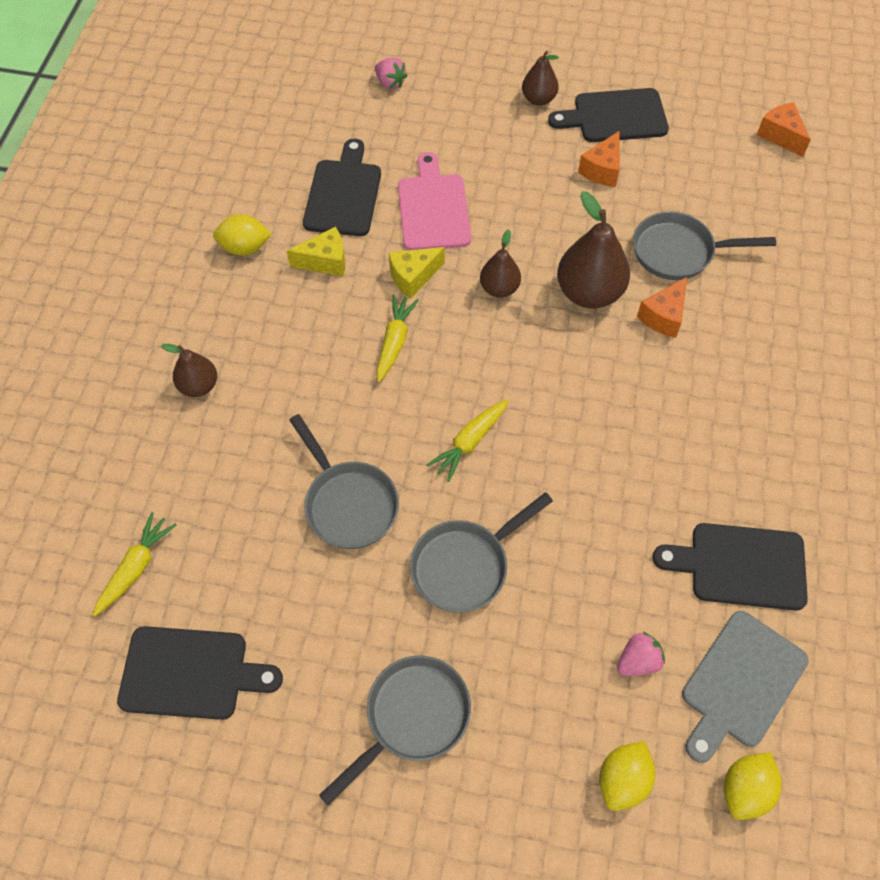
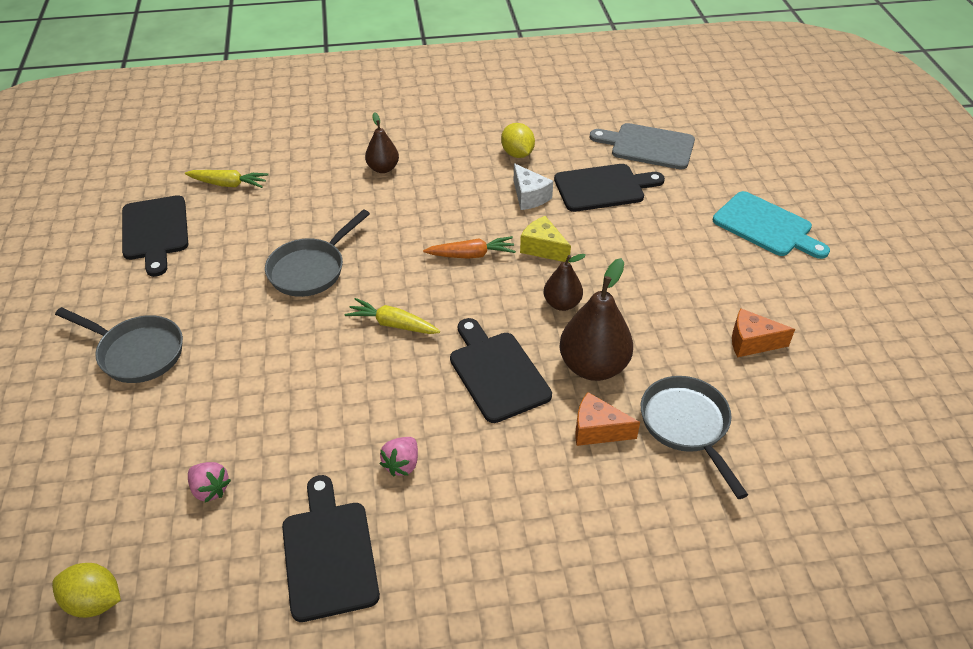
camera: 70 degrees right, 15 degrees down
(325, 261) = (529, 197): yellow cheese -> white cheese
(390, 83) = (743, 180): pink strawberry -> pink strawberry (402, 464)
(394, 342) = (471, 255): yellow carrot -> orange carrot
(433, 208) = (623, 241): pink cutting board -> none
(462, 96) = (766, 226): none -> turquoise cutting board
(465, 565) = (275, 350): grey pan -> none
(538, 99) = (805, 276): brown pear -> none
(615, 116) = (830, 337): black cutting board -> black cutting board (497, 373)
(623, 780) = (97, 502): yellow lemon -> none
(740, 683) = (202, 577): grey cutting board -> grey cutting board (648, 146)
(780, 136) = (923, 488): orange cheese -> none

